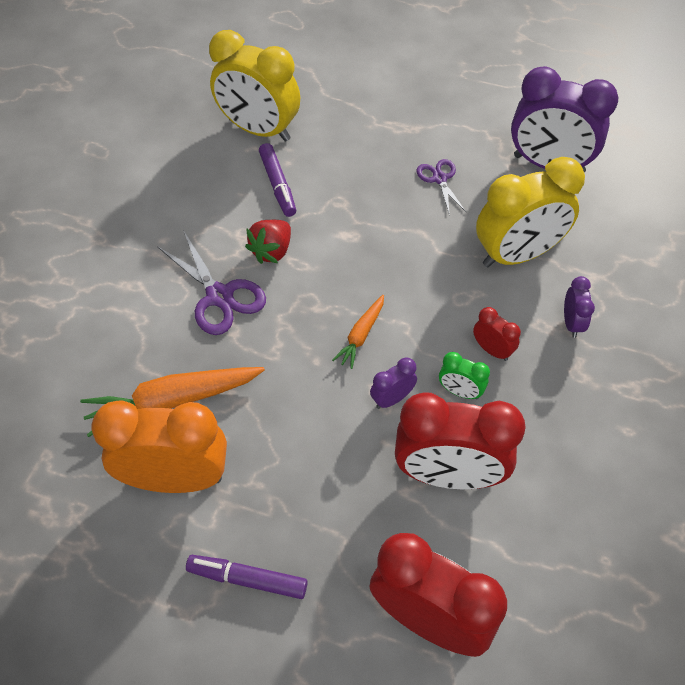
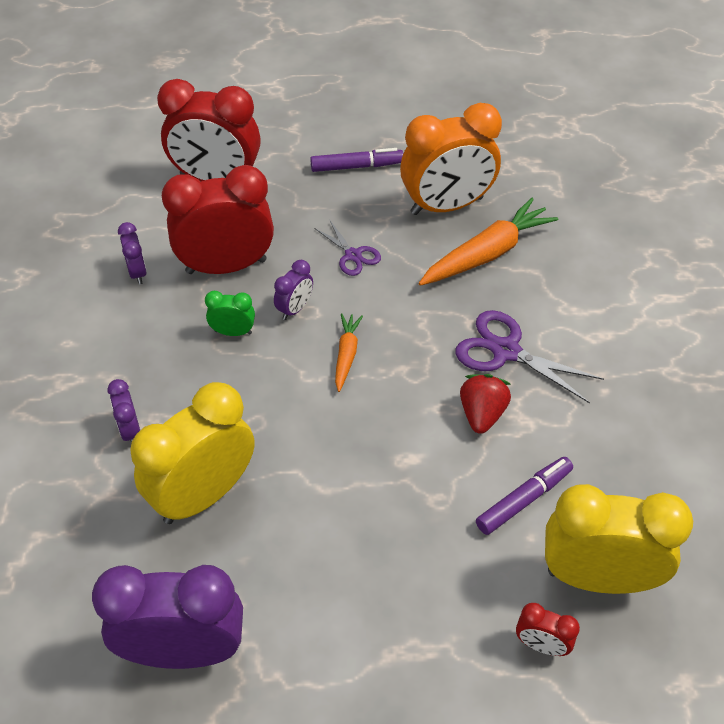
camera: 160 degrees right, 5 degrees down
(278, 185) = (524, 500): purple marker -> purple marker turned 90 degrees clockwise
(439, 179) = (327, 575): purple scissors -> purple scissors (353, 255)
(492, 350) = (210, 378): red clock -> red clock (541, 645)
(547, 498) = (137, 272): none -> purple clock

